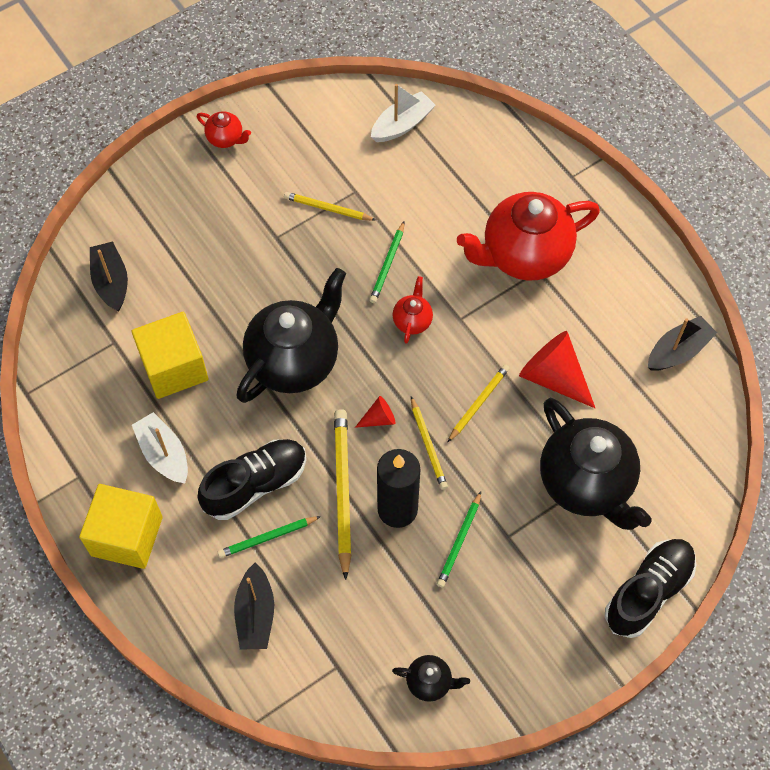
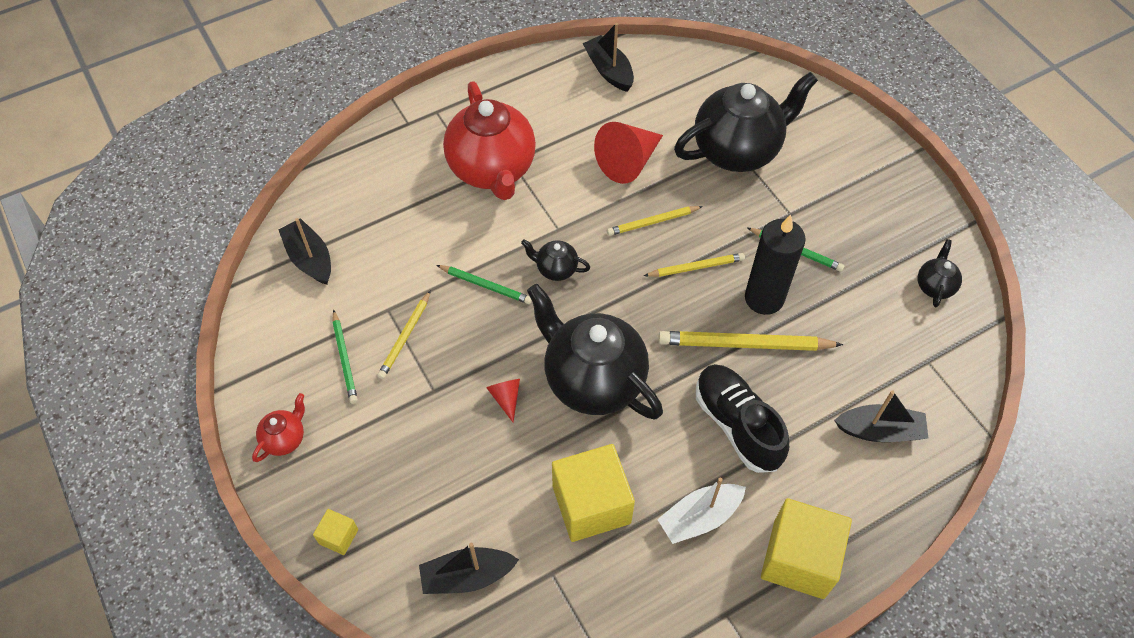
camera: 85 degrees left, 5 degrees down
(143, 189) = (338, 536): none -> yellow cube
(267, 538) = (797, 416): green pencil -> green pencil (345, 359)
(379, 418) = (665, 307): red cone -> red cone (506, 398)
(402, 124) = (310, 258): white boat -> black boat
(412, 321) = (556, 269): red teapot -> black teapot
(478, 403) = (652, 222): yellow pencil -> yellow pencil turned 60 degrees counterclockwise
(648, 592) = (838, 120): black shoe -> none

